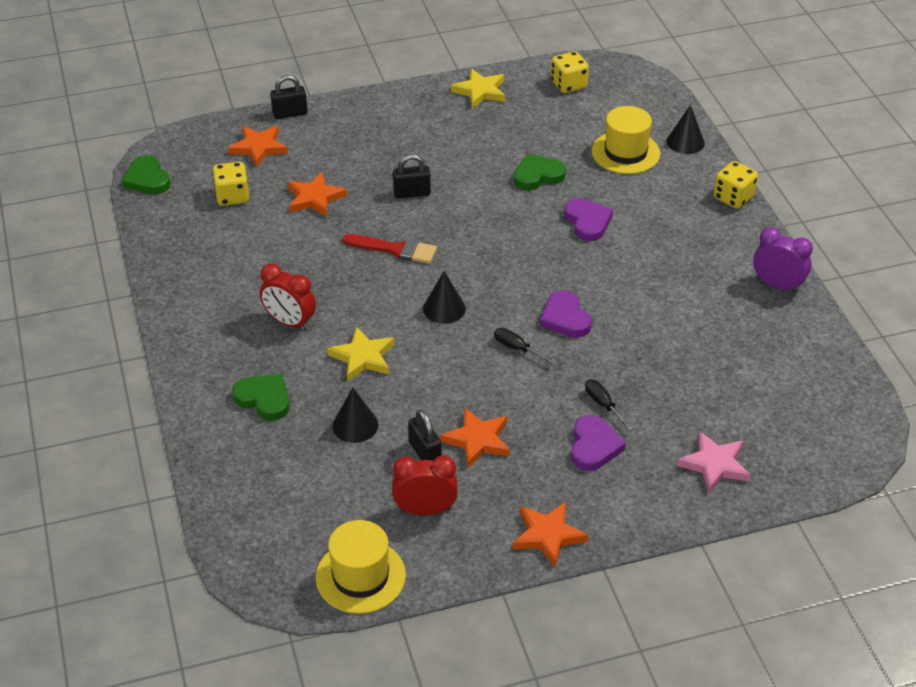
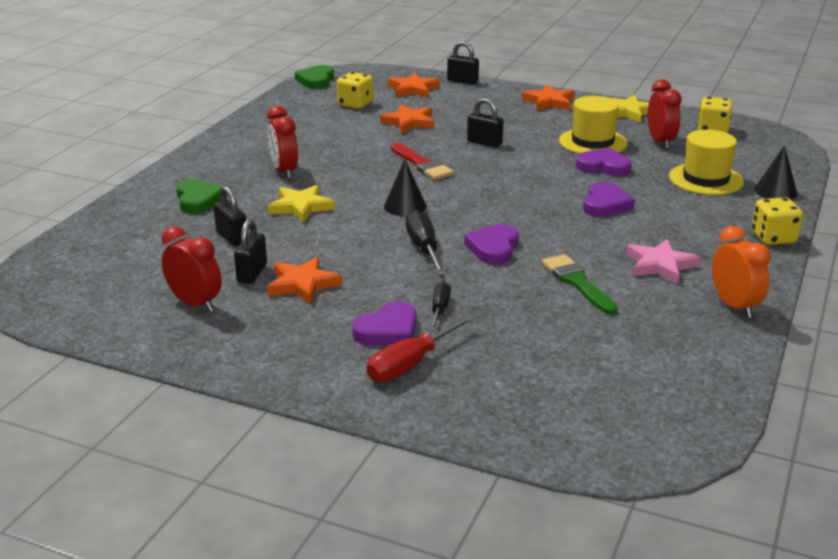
camera: 40 degrees right, 15 degrees down
(355, 425) = (232, 237): black cone -> black padlock
(360, 576) = (86, 316): yellow hat -> yellow hat (592, 142)
(516, 348) = (424, 248): black screwdriver -> black screwdriver, size x1.61
(537, 176) = (603, 166): green heart -> purple heart
(546, 120) = (660, 142): none -> red clock
(548, 535) = (256, 364): orange star -> orange star (549, 102)
(646, 468) = (410, 364): none -> red screwdriver
(660, 321) = (577, 282): none -> green brush
(714, 465) = (477, 393): pink star -> pink star (660, 265)
(777, 285) = (734, 306): purple clock -> orange clock

